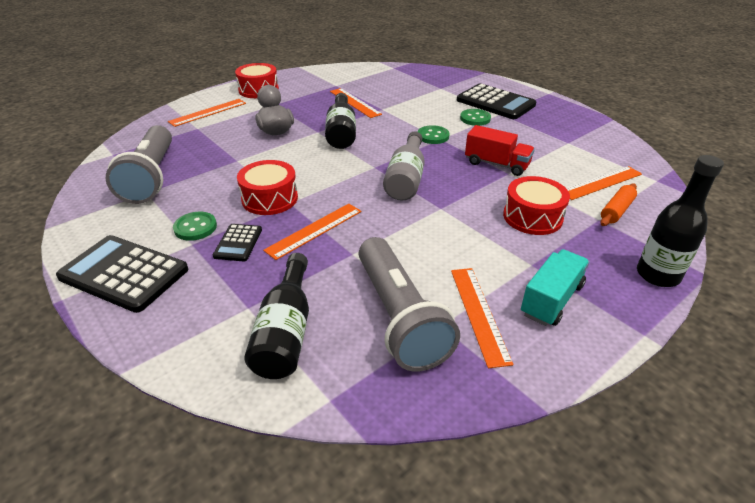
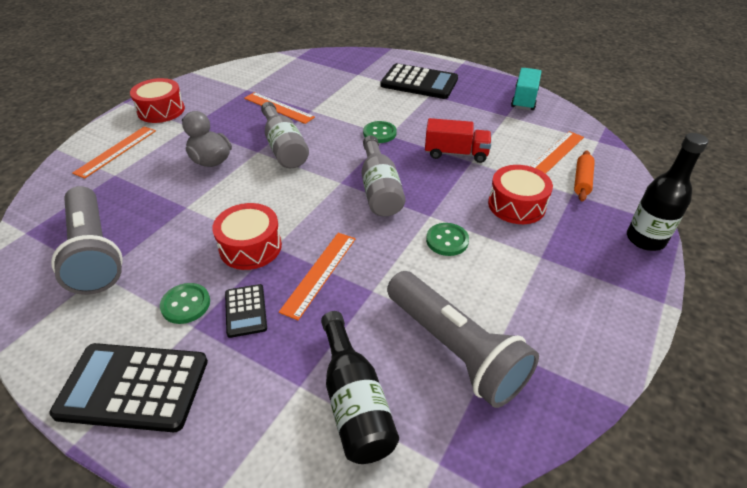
camera: 20 degrees left, 5 degrees up
(341, 132) = (284, 147): black bottle -> grey bottle
(475, 118) = (409, 105): green button -> green button (447, 240)
(479, 314) = (523, 323): orange ruler -> none
(551, 300) = (576, 289): turquoise truck -> turquoise truck (524, 99)

